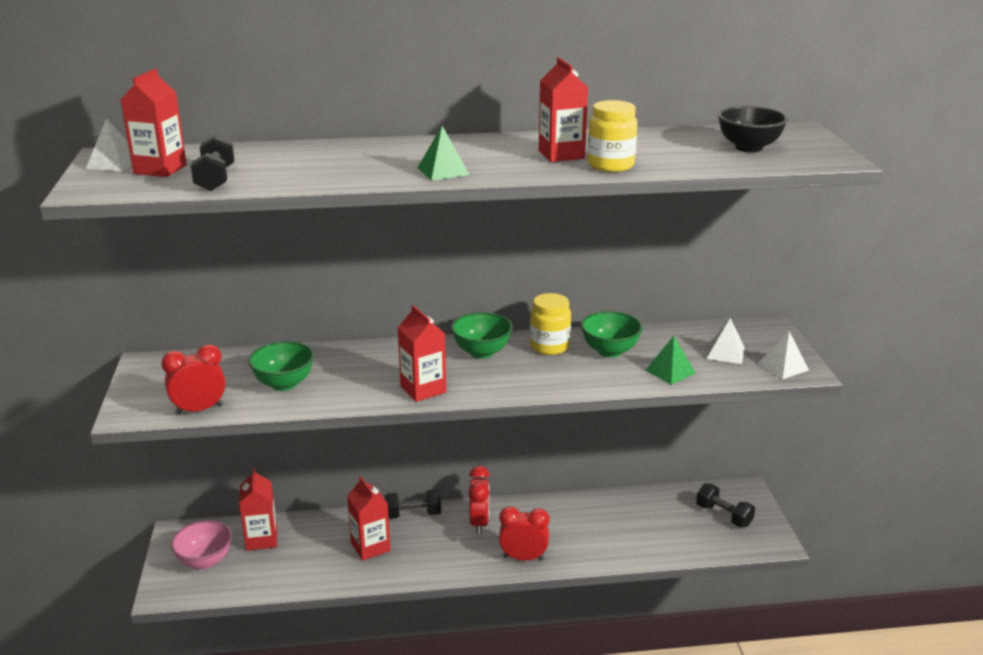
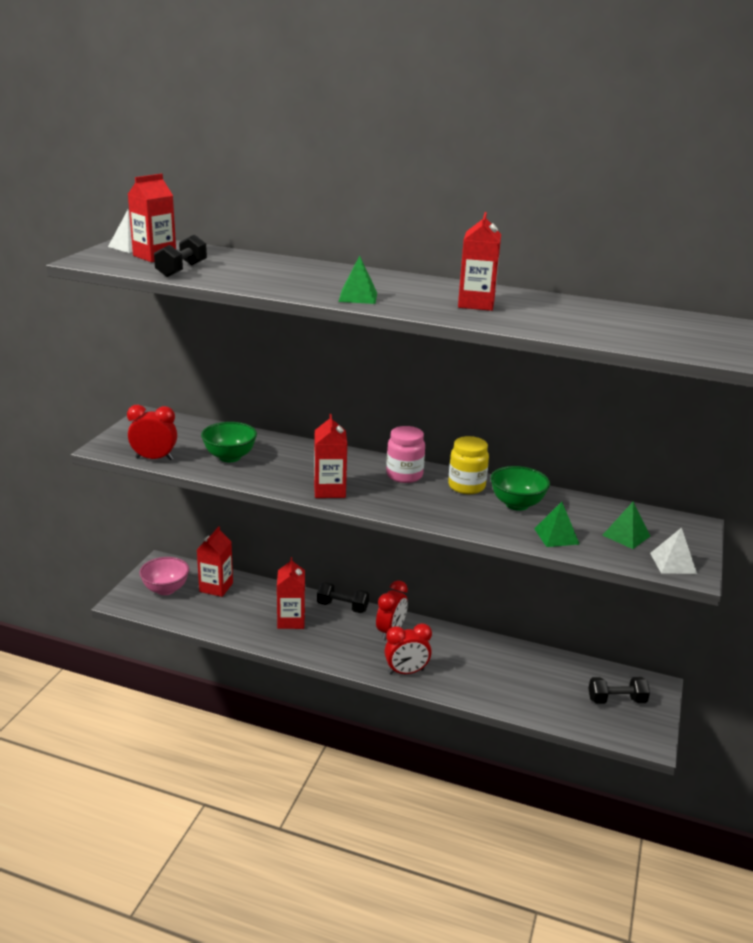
camera: 25 degrees right, 0 degrees up
(482, 352) = (404, 475): green bowl -> pink jar
(523, 558) = (406, 672): red clock -> red clock turned 135 degrees clockwise
(610, 165) = (507, 320): yellow jar -> none
(723, 515) = (616, 700): black dumbbell -> black dumbbell turned 75 degrees counterclockwise
(725, 353) = (626, 535): white pyramid -> green pyramid
(748, 148) = (663, 331): black bowl -> none

